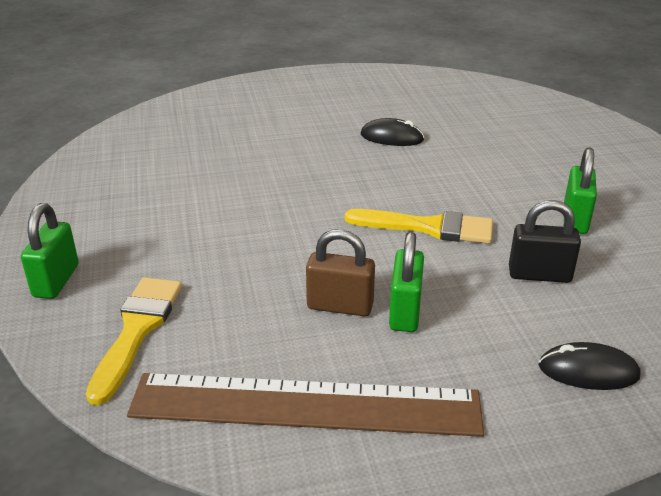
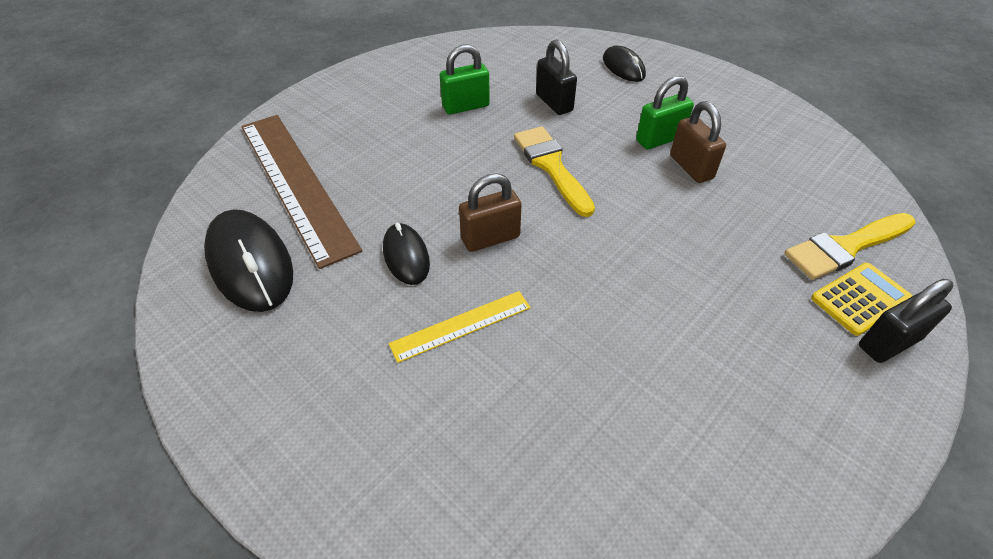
camera: 125 degrees left, 15 degrees up
(56, 281) = (888, 342): green padlock -> black padlock
(95, 296) = (860, 299): none -> yellow calculator
(306, 405) = (779, 142): brown ruler -> brown ruler (296, 183)
(310, 137) = (461, 325): none -> yellow ruler
(372, 170) = (490, 238): none -> brown padlock
(443, 95) = (250, 264): none -> black mouse

